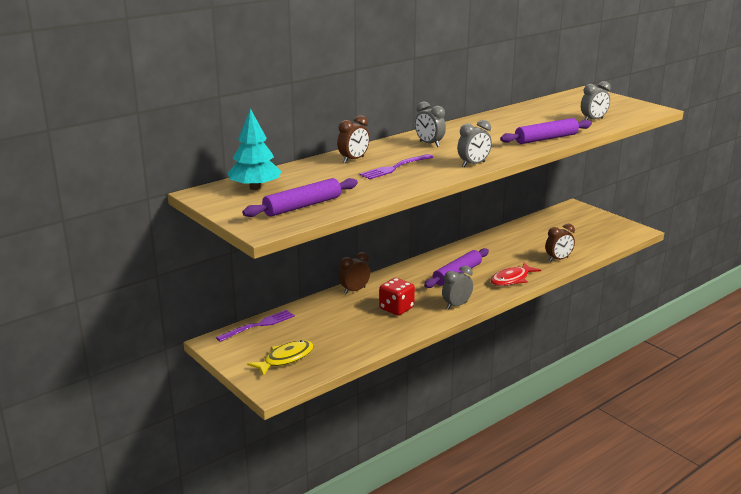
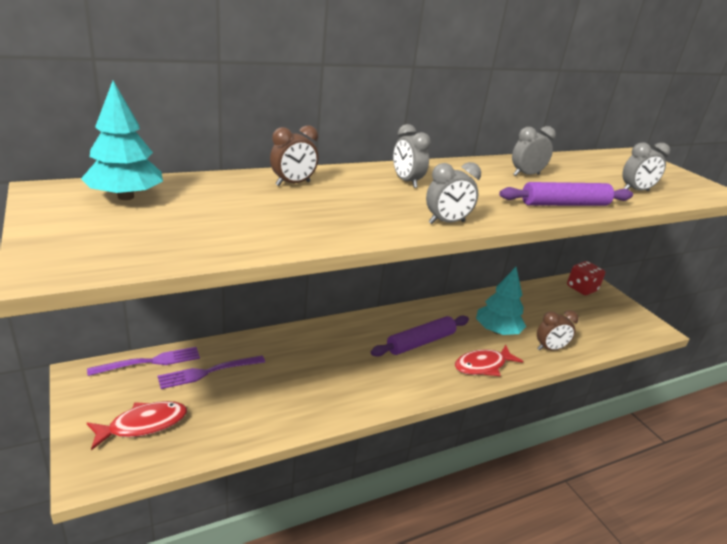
camera: 10 degrees right, 5 degrees up
(285, 359) = (143, 425): yellow fish -> red fish
(302, 206) = (153, 239): purple rolling pin -> none
(354, 290) = (290, 337): brown clock -> none
(394, 168) = (336, 206): purple fork -> purple fork (208, 372)
(396, 308) = (324, 376): red dice -> red dice (581, 288)
(456, 305) = (399, 390): grey clock -> grey clock (526, 175)
(513, 256) = (497, 331): none -> turquoise tree

